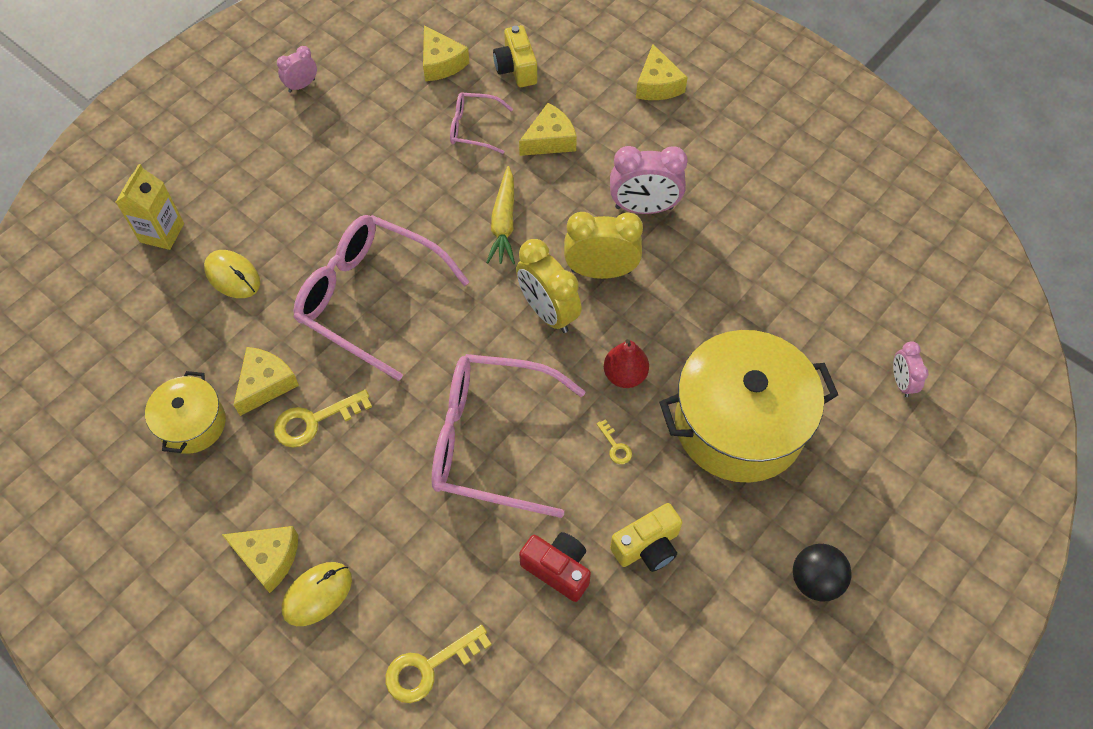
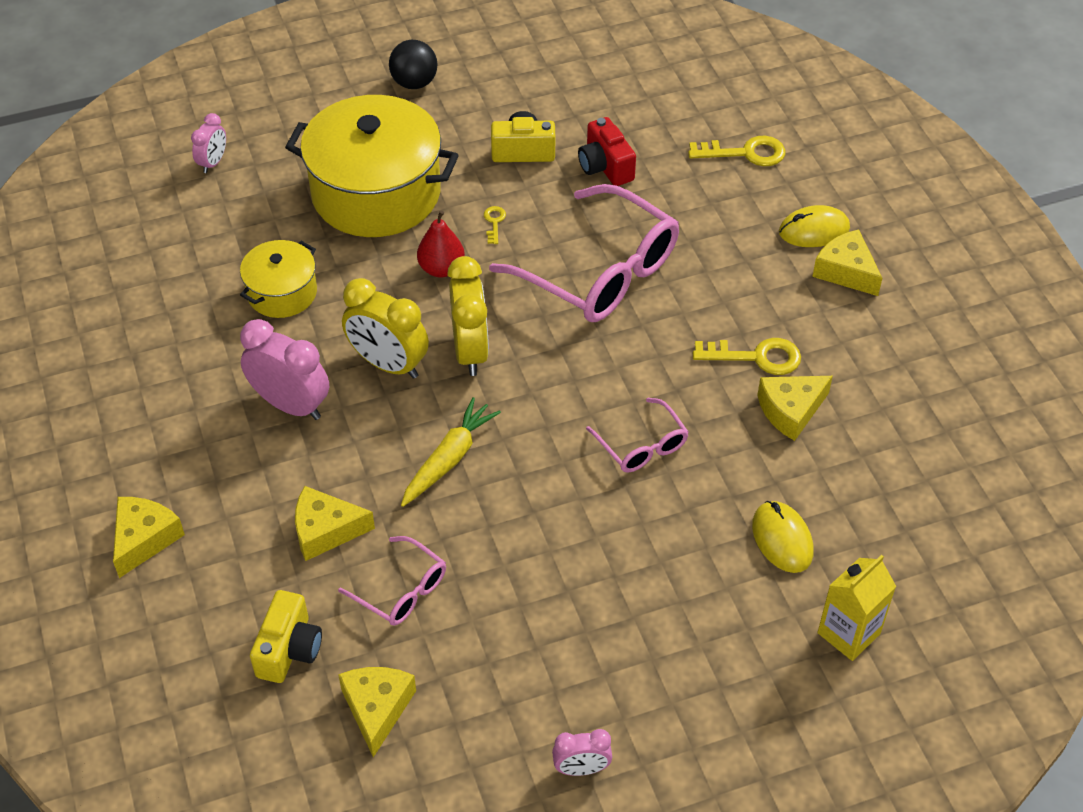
camera: 150 degrees left, 10 degrees down
(192, 424) = (879, 406): yellow pot -> yellow pot (282, 293)
(369, 298) = (642, 446): pink glasses -> pink glasses, size x0.49

